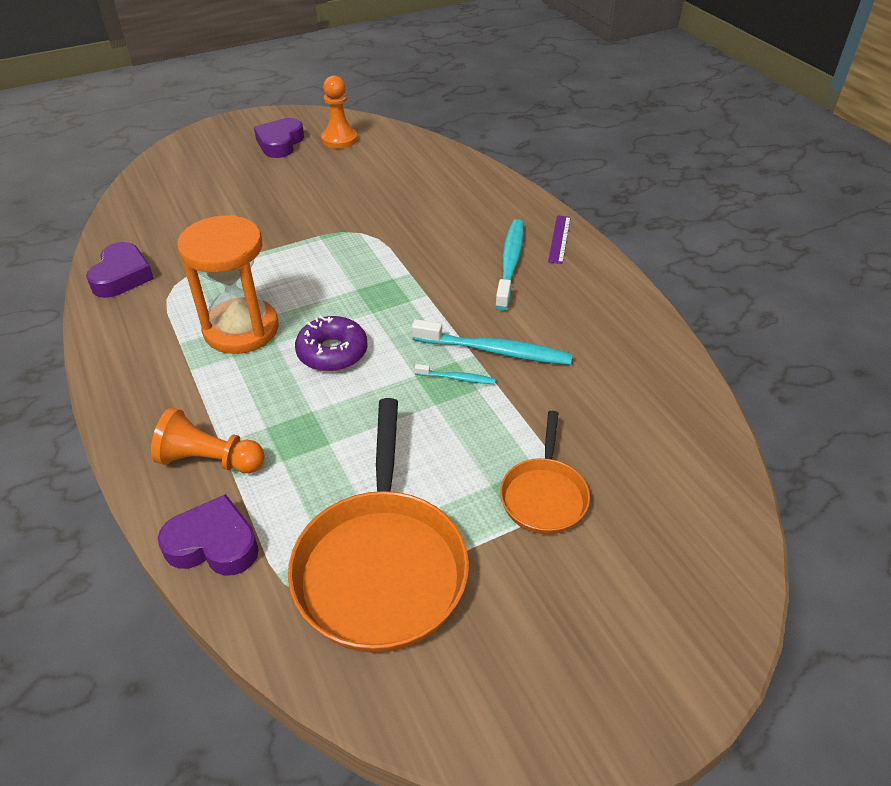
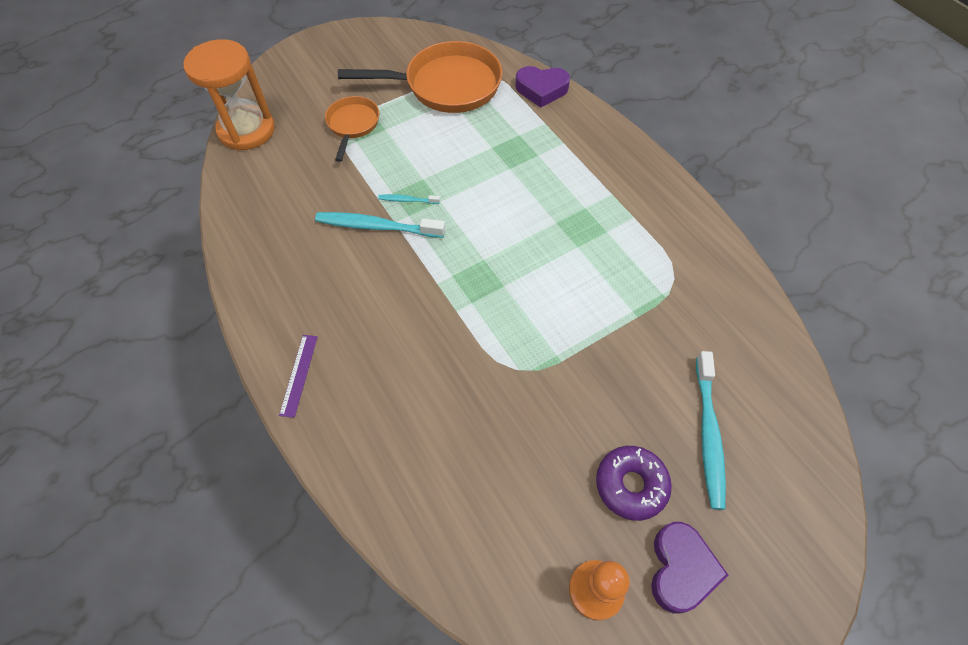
camera: 175 degrees right, 15 degrees up
(122, 276) = (729, 285): purple heart -> none
(209, 460) = (565, 132): orange pawn -> none
(241, 329) = (590, 233): orange hourglass -> orange hourglass (247, 130)
(332, 352) = (508, 216): purple donut -> purple donut (631, 485)
(381, 566) = (446, 85): orange pan -> orange pan turned 90 degrees clockwise
(510, 263) = (356, 332): turquoise toothbrush -> turquoise toothbrush (708, 434)

